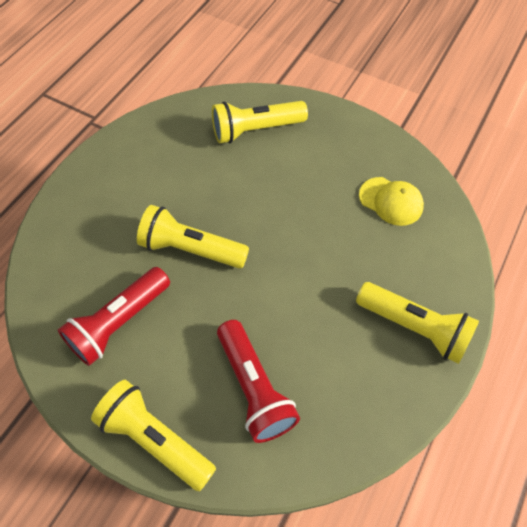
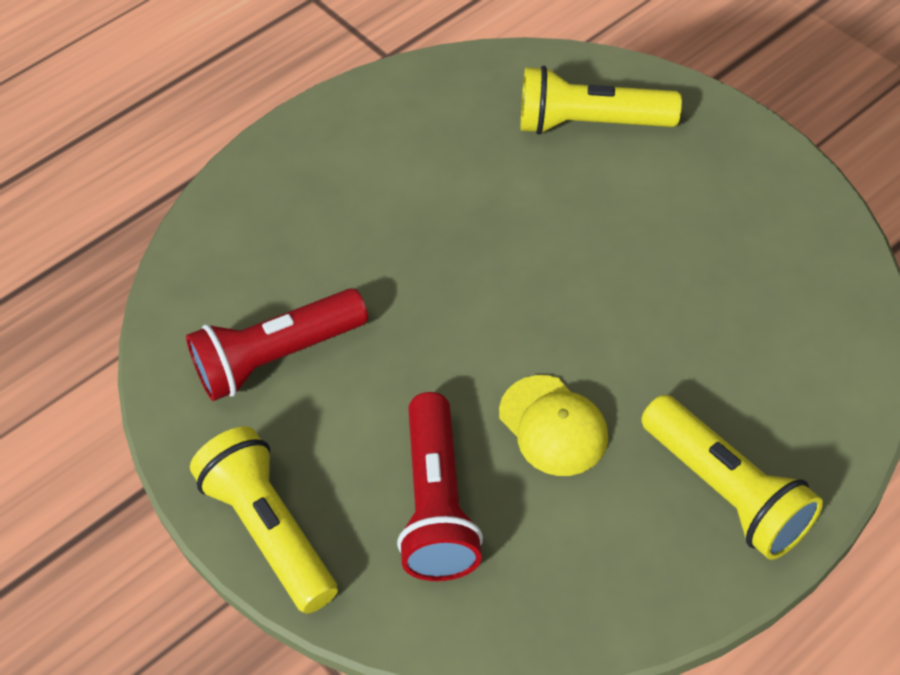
camera: 25 degrees right, 5 degrees down
(191, 249) = (419, 280): yellow flashlight -> none
(391, 201) = (771, 287): yellow cap -> yellow cap (553, 425)

